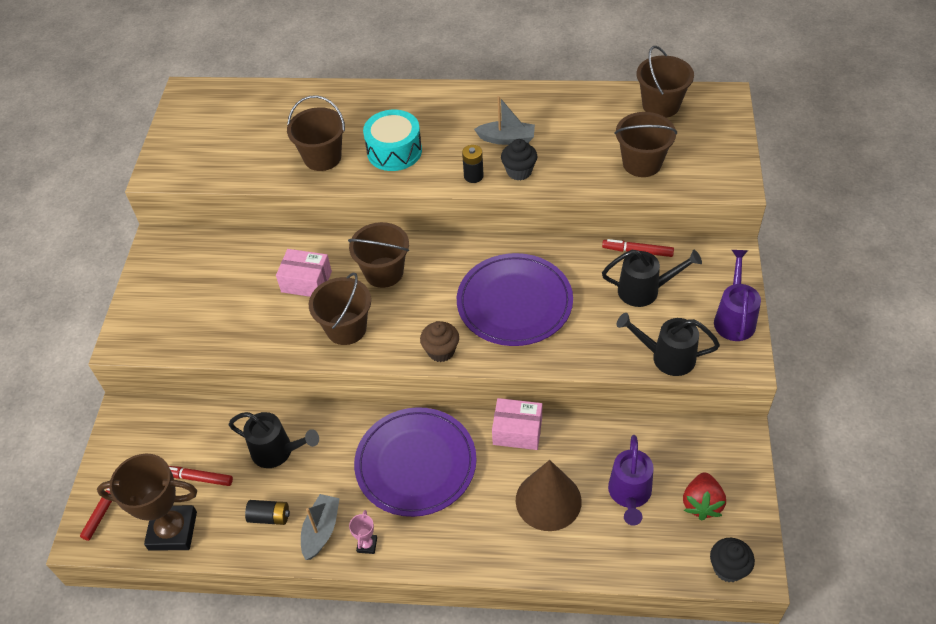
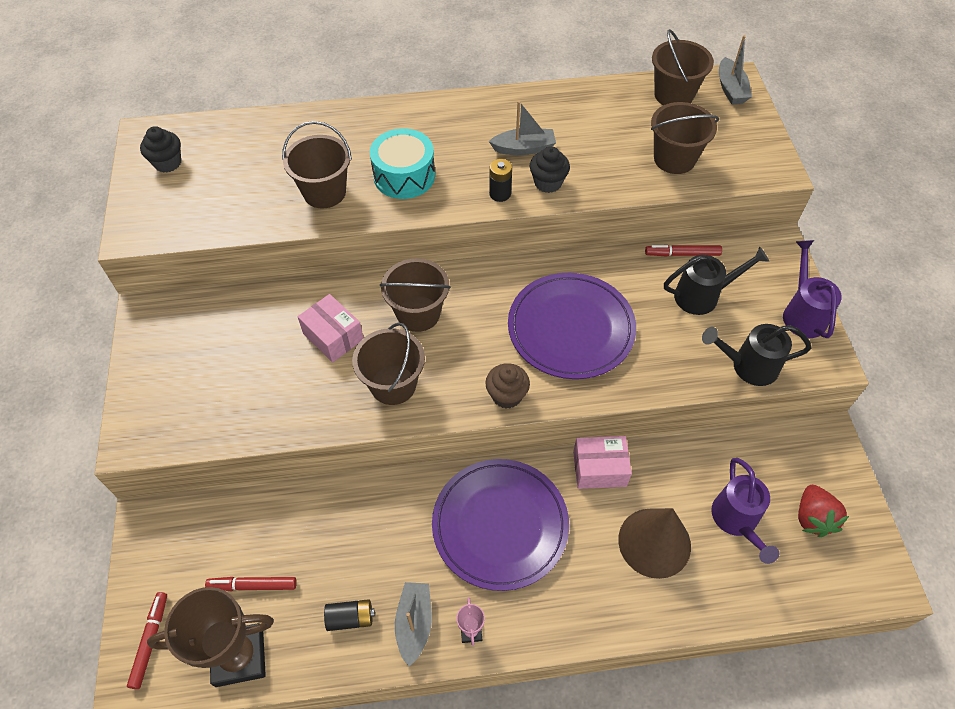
camera: 15 degrees left, 5 degrees up
(278, 451) = (340, 537): black watering can -> none
(306, 281) = (333, 336): pink box -> pink box turned 45 degrees clockwise
(717, 105) = (731, 89): none -> grey boat
(728, 568) = (861, 586): black cupcake -> black cupcake (168, 163)

